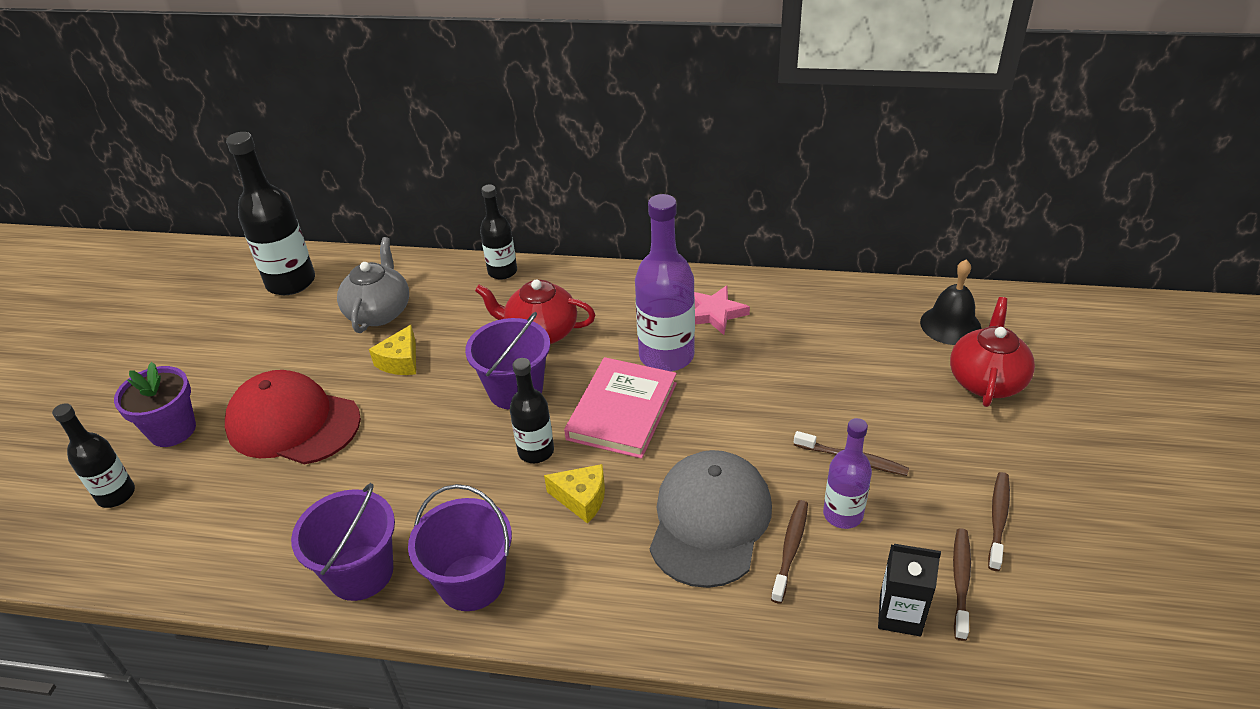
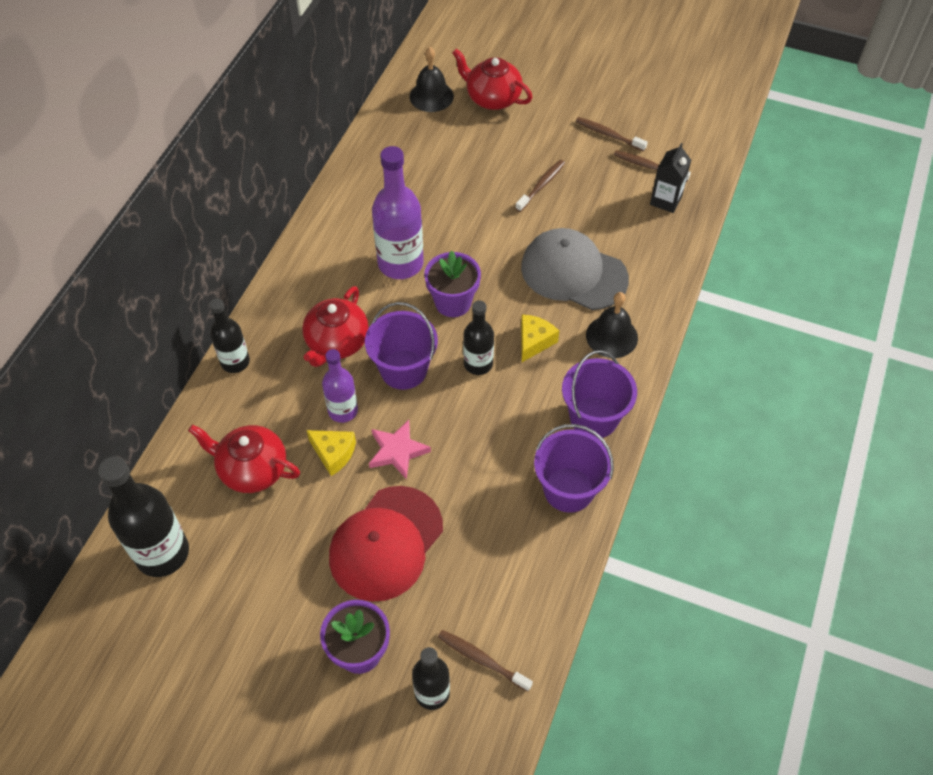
camera: 80 degrees left, 15 degrees up
(379, 312) = (252, 469): grey teapot -> red teapot
(611, 582) = (611, 336): none -> black bell
(622, 411) = (453, 302): pink book -> purple flower pot
(715, 313) = (362, 222): pink star -> pink star (397, 451)
(790, 549) = (607, 237): brown toothbrush -> brown toothbrush (482, 660)
(843, 514) = (586, 204): purple bottle -> purple bottle (343, 410)

